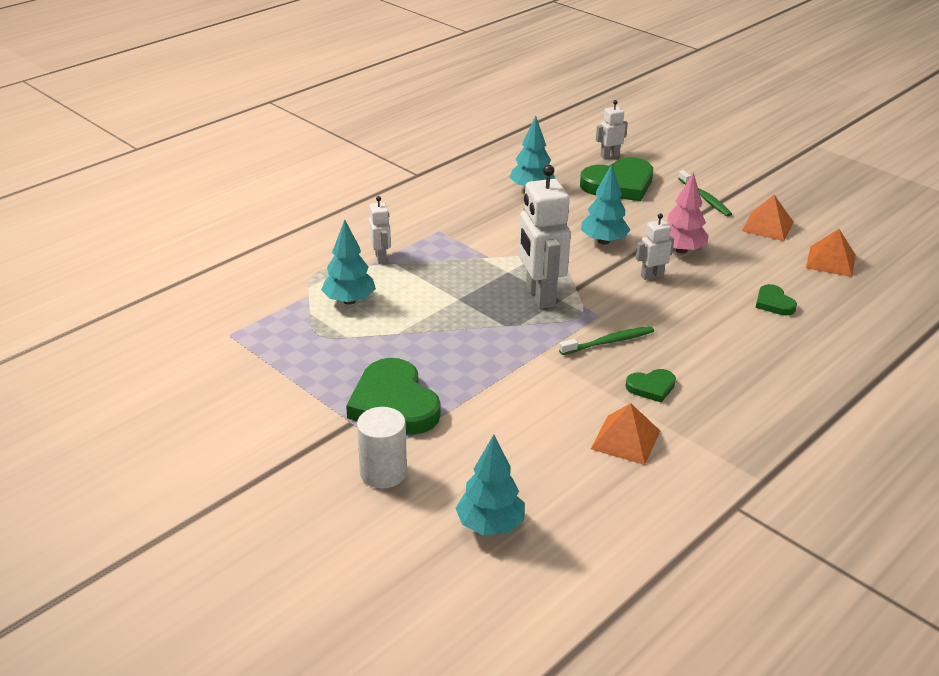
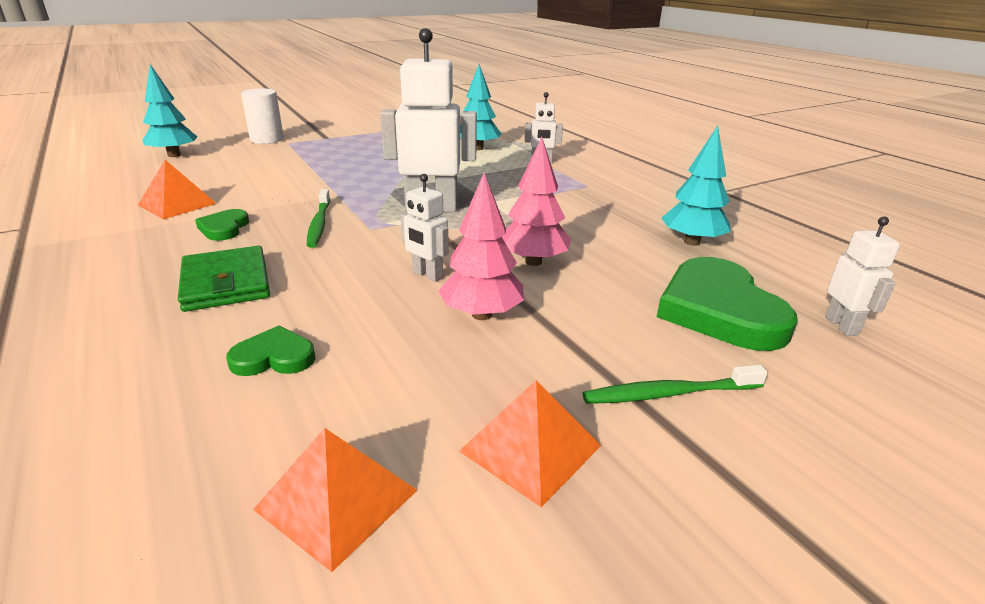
camera: 105 degrees right, 5 degrees down
(394, 403) = (332, 147): green heart -> none
(603, 241) = (533, 261): turquoise tree -> pink tree
(651, 276) = (427, 275): white robot -> white robot turned 135 degrees clockwise
(724, 349) = (226, 283): none -> green wallet

